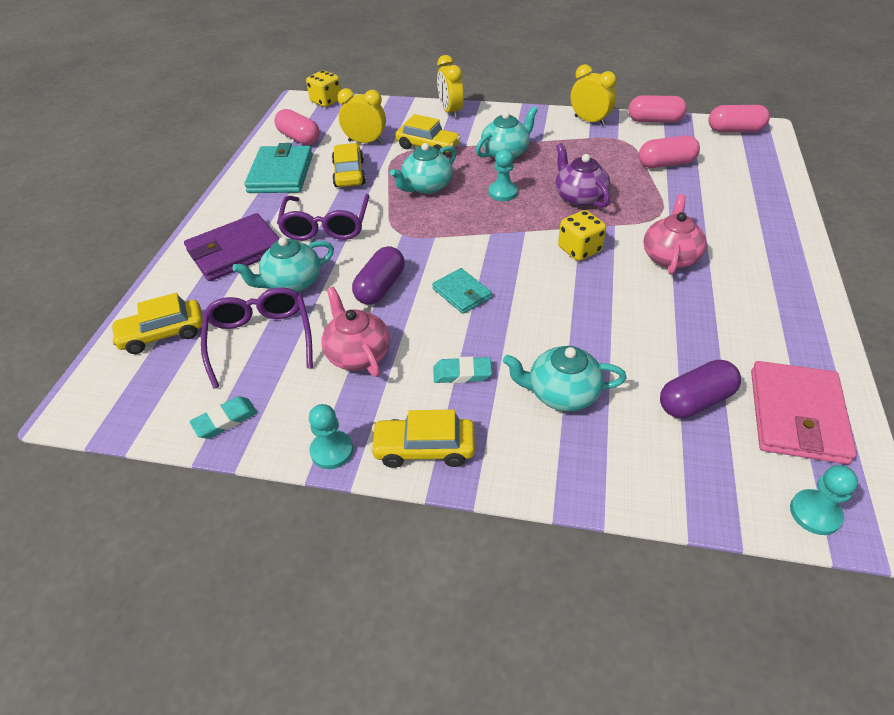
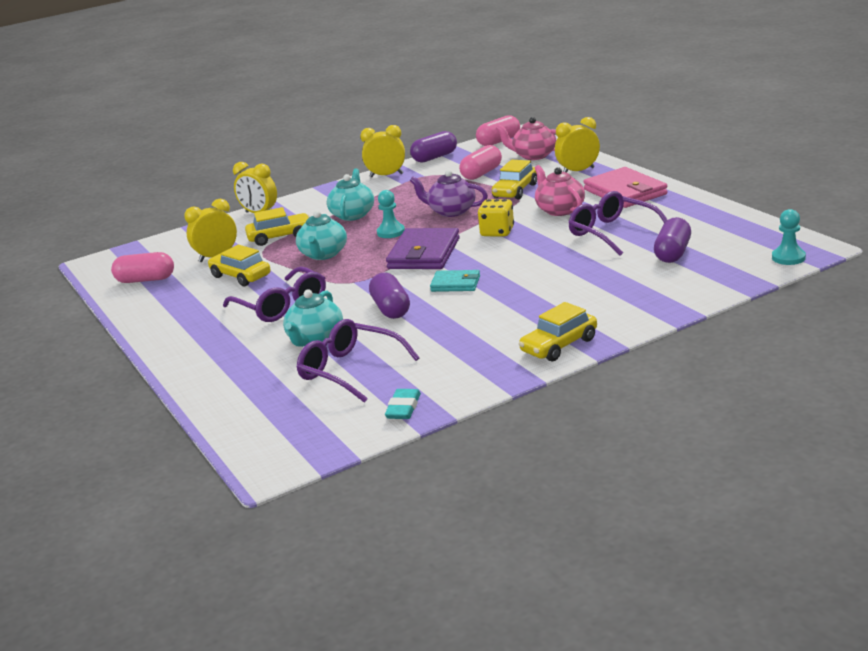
camera: 40 degrees left, 20 degrees down
(163, 334) = (261, 408): yellow car -> yellow car (515, 191)
(235, 251) = (229, 350): purple wallet -> purple wallet (424, 254)
(281, 173) = (174, 302): turquoise wallet -> none
(326, 101) = (123, 252): yellow dice -> none
(332, 451) = (504, 377): turquoise pawn -> none
(357, 354) = (437, 339): pink teapot -> pink teapot (533, 156)
(462, 373) = (523, 311): turquoise eraser -> none
(561, 393) = (597, 287): turquoise teapot -> none
(654, 120) = (435, 157): pink capsule -> purple capsule
(676, 324) = (612, 233): none -> purple glasses
(756, 213) = (578, 171): none -> yellow clock
(797, 415) = (729, 233): pink wallet -> pink wallet (625, 192)

